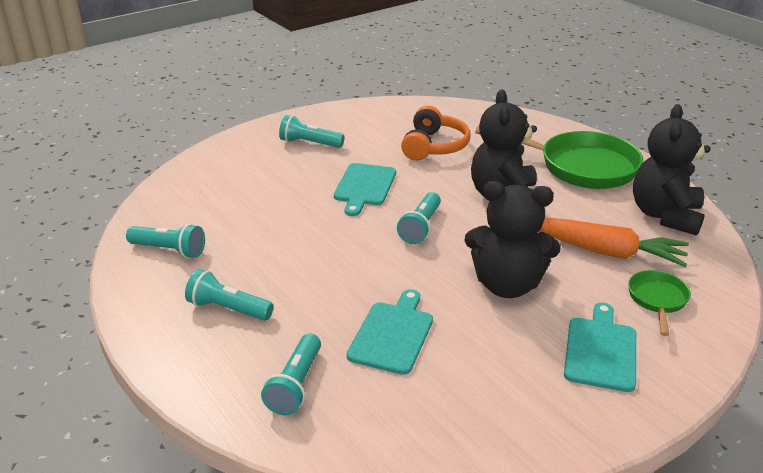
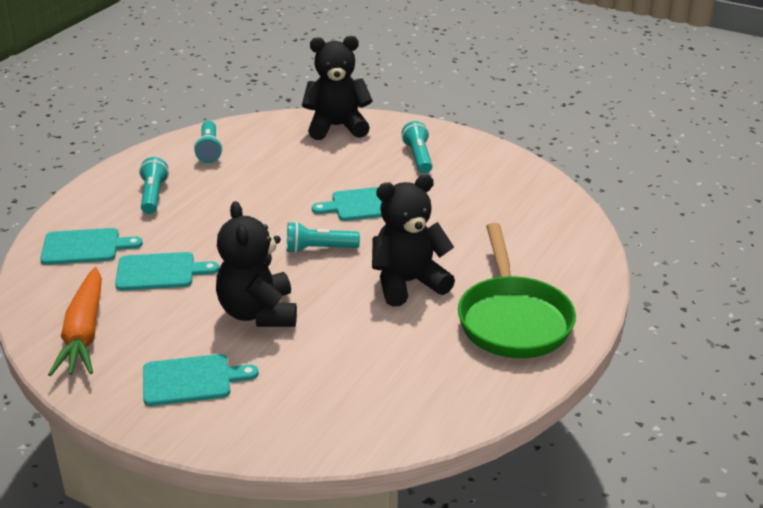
camera: 65 degrees right, 0 degrees up
(296, 385) = (84, 247): turquoise flashlight -> turquoise cutting board
(434, 146) = (474, 222): orange headphones -> none
(603, 251) = (350, 360): orange carrot -> orange carrot (84, 333)
(657, 300) = (286, 404): green pan -> none
(665, 215) = (452, 393): black teddy bear -> black teddy bear (337, 127)

